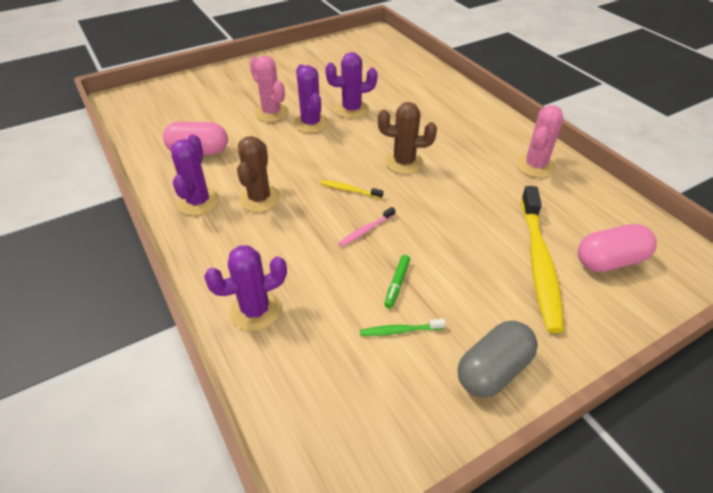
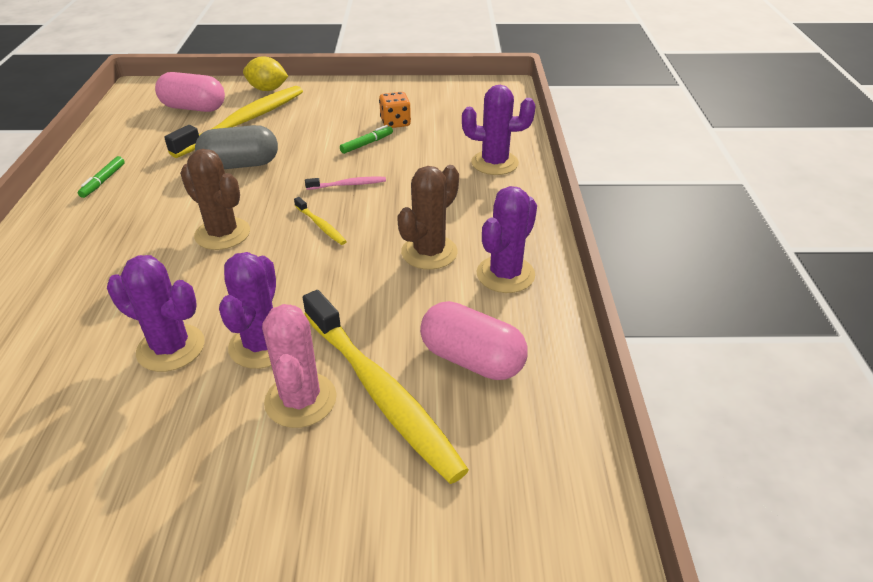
camera: 150 degrees left, 5 degrees down
(237, 126) = (381, 392): none -> yellow toothbrush
(399, 331) = (395, 123): green toothbrush -> orange dice
(493, 370) = (359, 93): grey capsule -> grey capsule (240, 165)
(535, 166) = (103, 181): pink cactus -> green marker
(595, 326) = (267, 89): none -> yellow lemon

